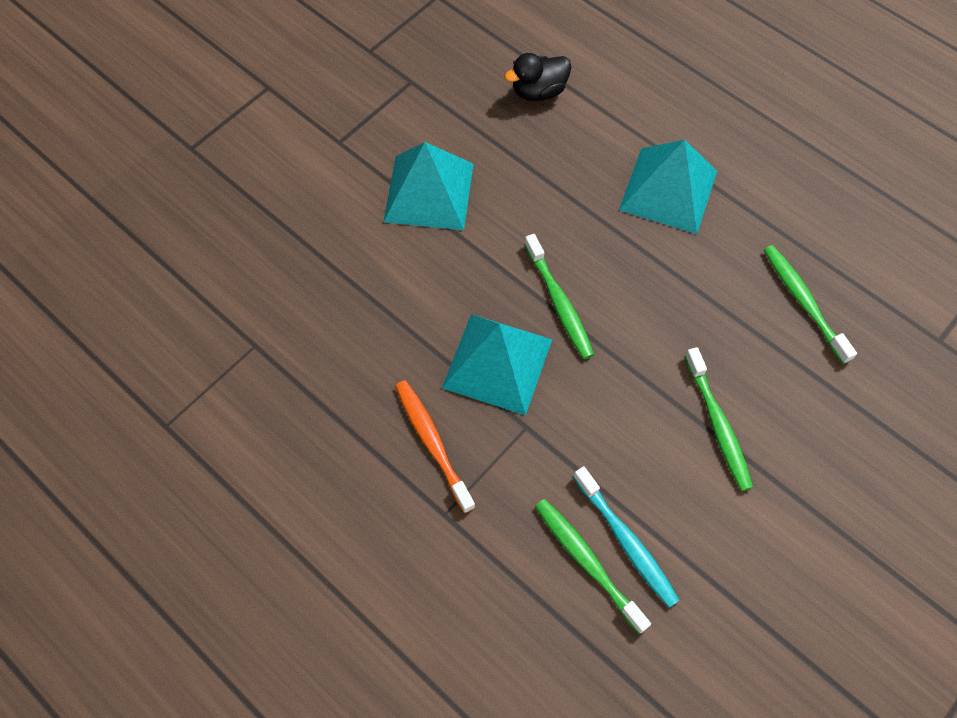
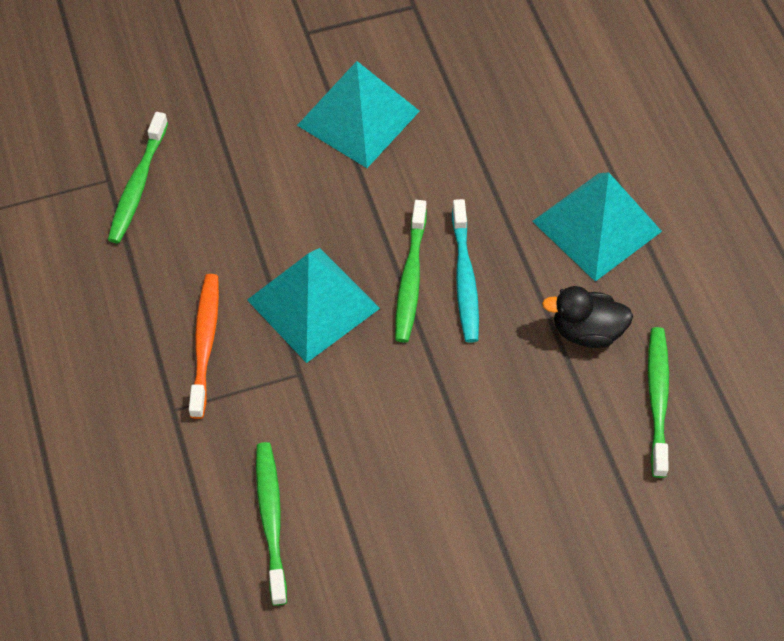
camera: 30 degrees right, 5 degrees down
(538, 91) = (533, 71): black duck -> black duck (586, 331)
(626, 541) = (320, 521): turquoise toothbrush -> turquoise toothbrush (465, 278)
(718, 424) = (484, 466): green toothbrush -> green toothbrush (138, 185)

